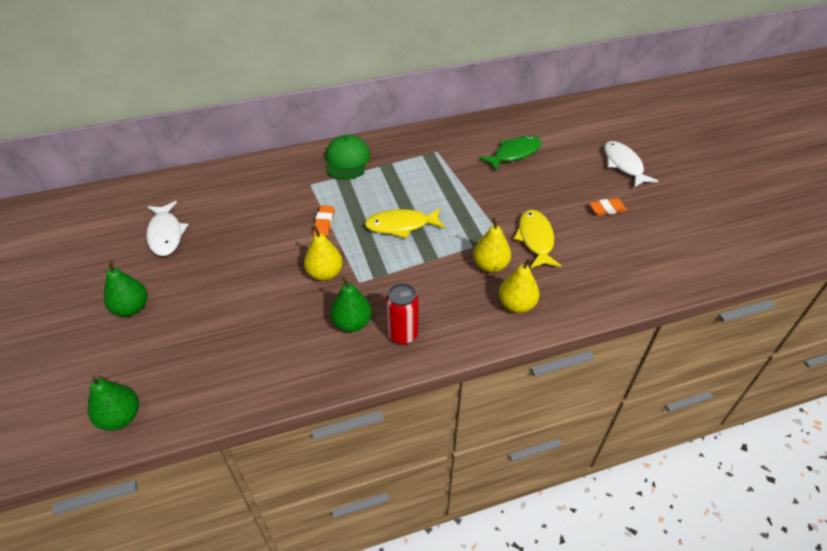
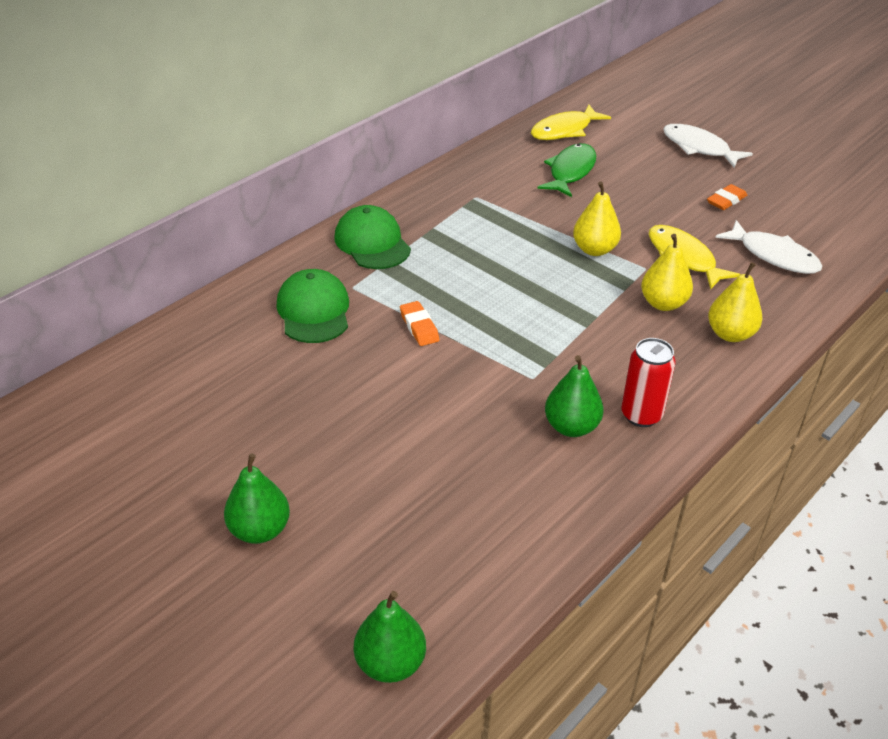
camera: 30 degrees left, 5 degrees down
(166, 234) = (209, 420): white fish -> white fish (773, 256)
(276, 191) = (314, 311): none -> green cap
(325, 273) = (481, 385): yellow pear -> yellow pear (594, 249)
(401, 225) = (519, 296): yellow fish -> yellow fish (564, 130)

